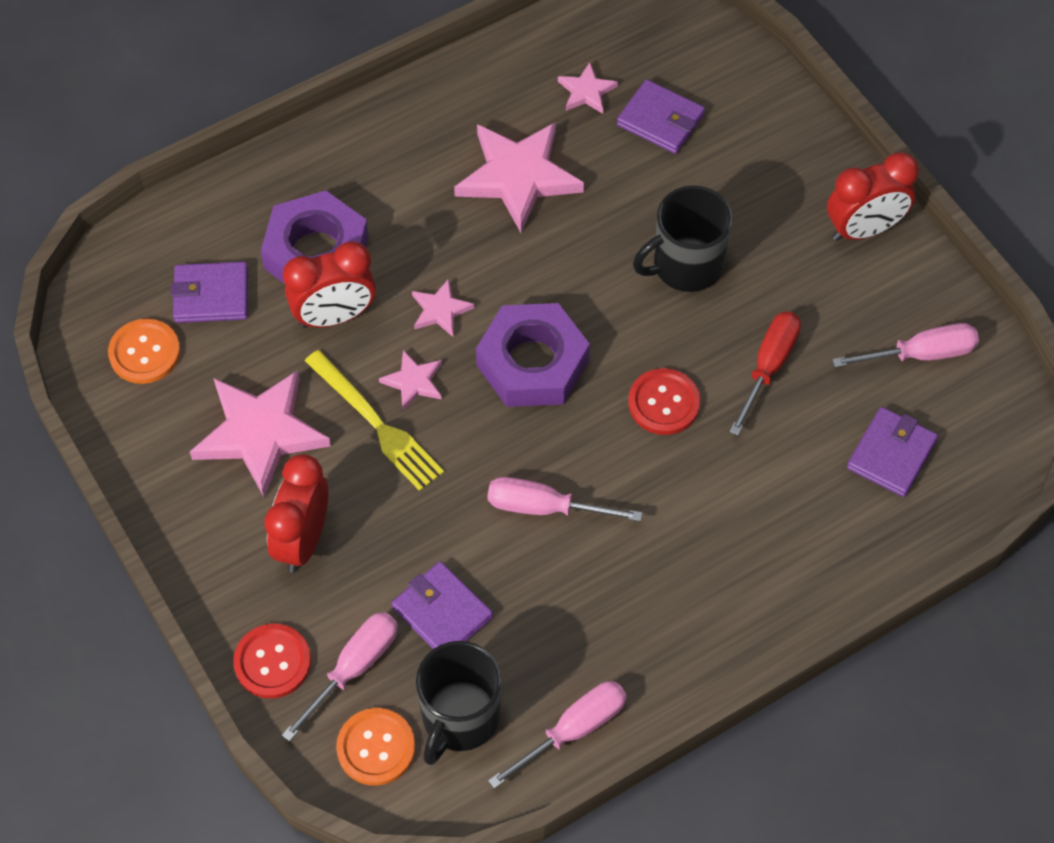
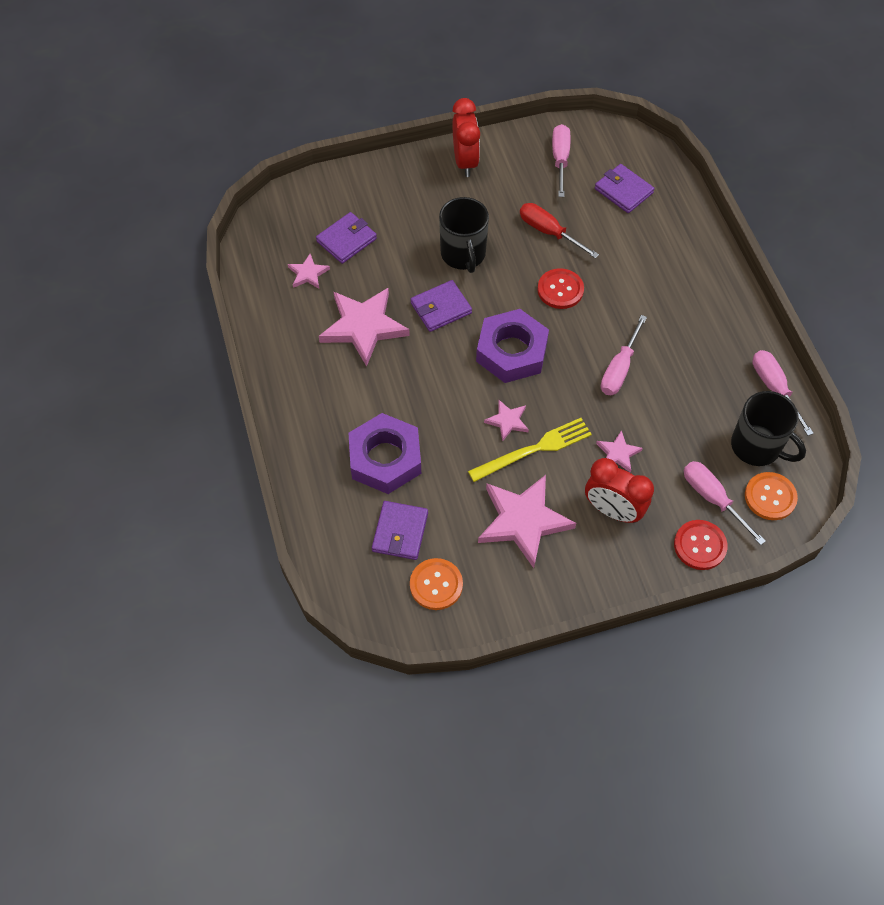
camera: 75 degrees left, 0 degrees up
(334, 316) = (441, 457): red clock -> none
(440, 310) = (456, 394): pink star -> pink star (618, 453)
(442, 612) = (682, 440): purple wallet -> purple wallet (441, 308)

